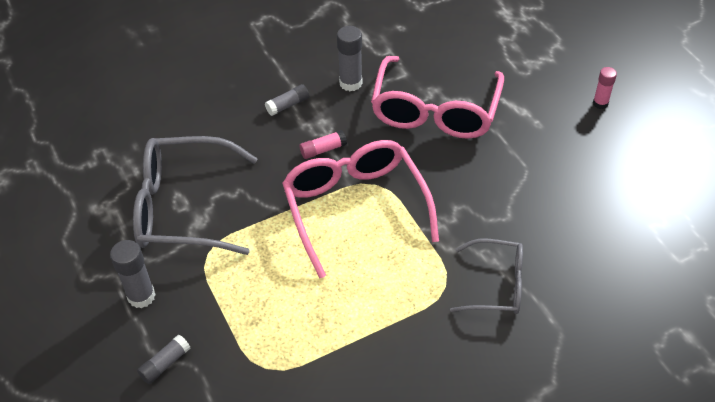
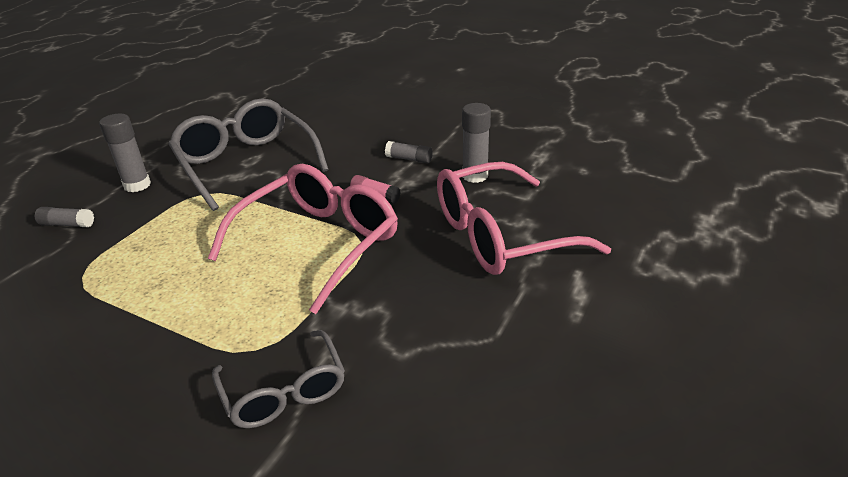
camera: 55 degrees right, 15 degrees down
(600, 103) = (683, 356): pink glue stick -> none

